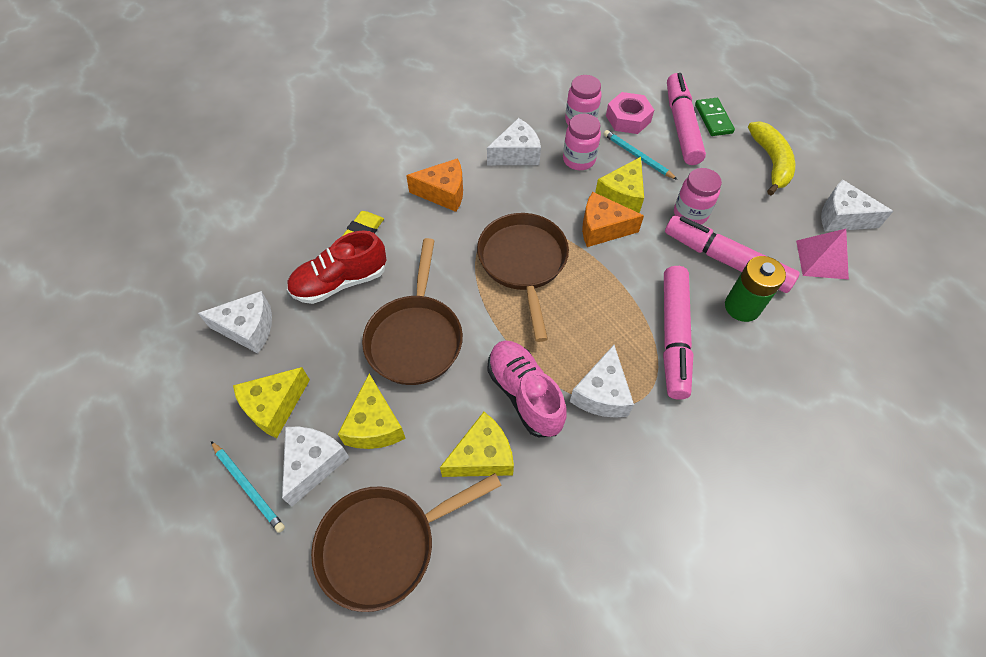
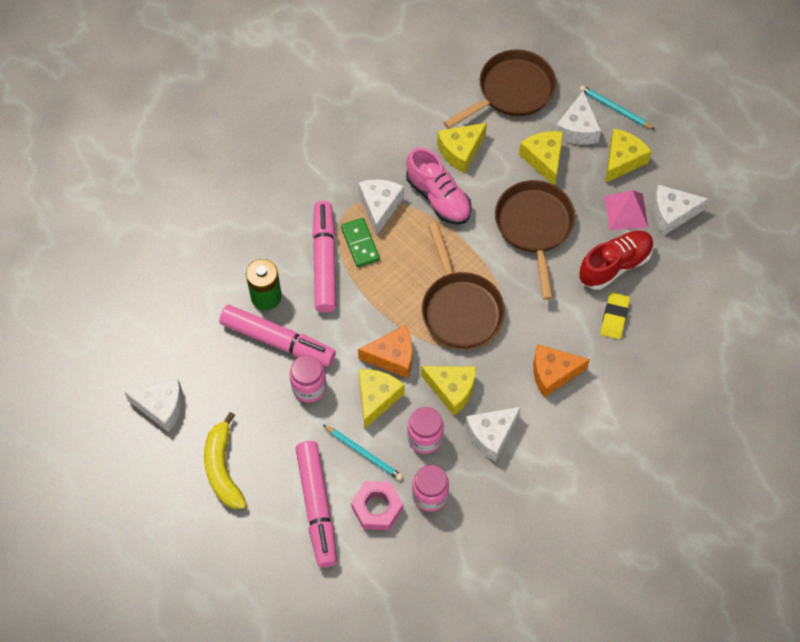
camera: 170 degrees right, 5 degrees up
(546, 193) = (452, 390): none -> yellow cheese
(713, 119) = (281, 524): green domino -> green domino (360, 243)
(821, 259) = (189, 356): pink pyramid -> pink pyramid (626, 211)

